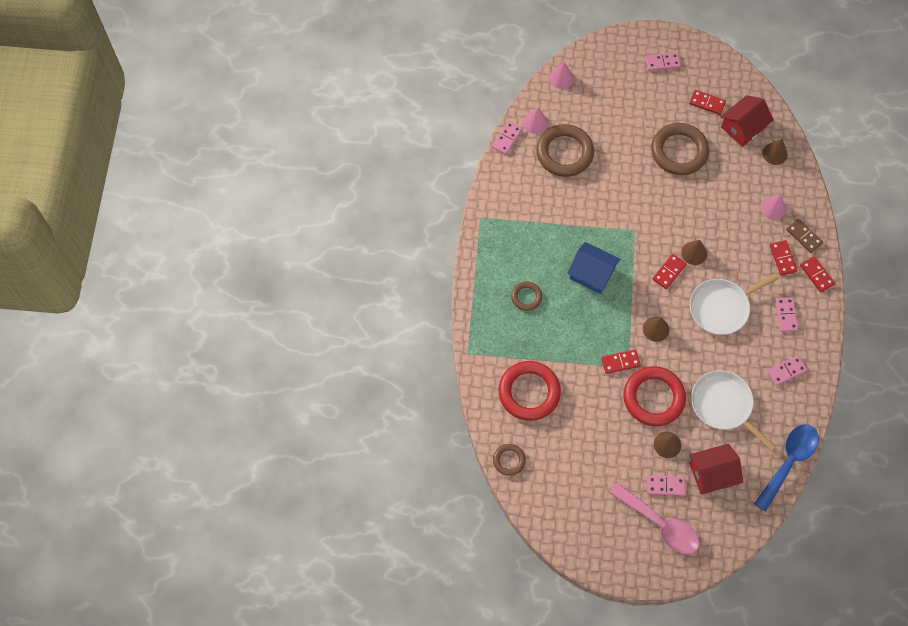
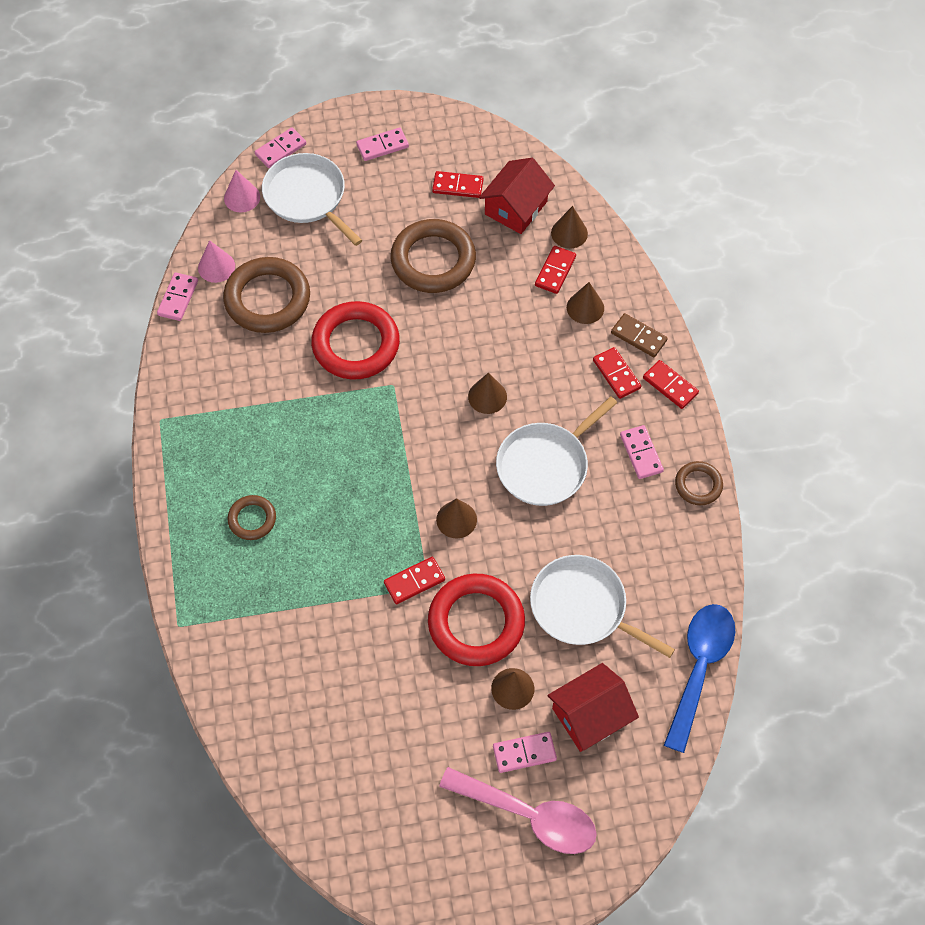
camera: 15 degrees left, 5 degrees down
(509, 460) = (274, 776): brown ring -> brown ring (698, 485)
(529, 392) = (284, 662): red ring -> red ring (356, 344)
(592, 273) = (343, 461): blue house -> none
(605, 87) = (307, 197): none -> white pan
(669, 272) = (457, 432): red domino -> red domino (555, 271)
(773, 208) = (585, 307): pink cone -> brown cone
(786, 371) = (662, 534): pink domino -> pink domino (281, 149)

